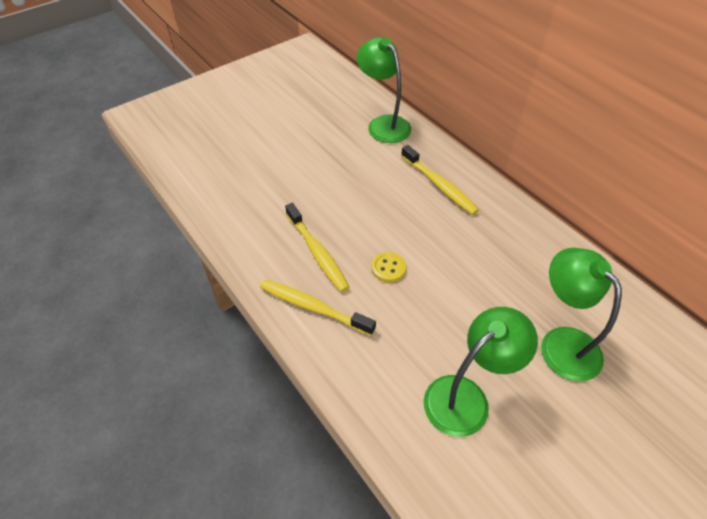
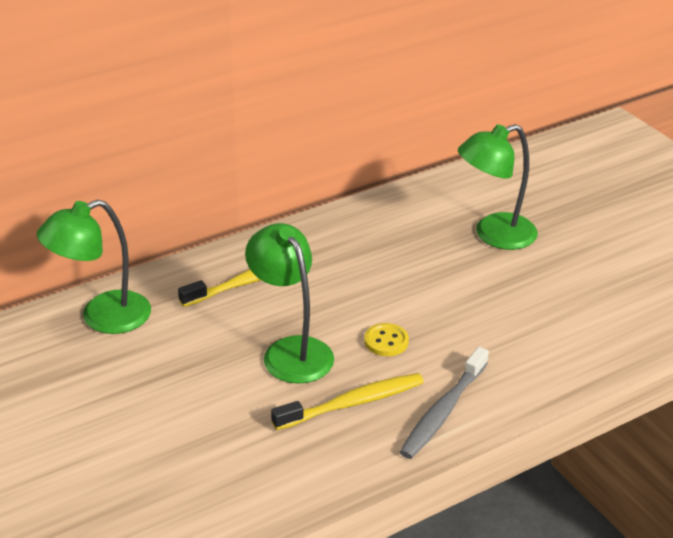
camera: 85 degrees left, 15 degrees down
(313, 307) = (443, 411): yellow toothbrush -> grey toothbrush
(466, 397) = (558, 306): green lamp -> green lamp (291, 351)

